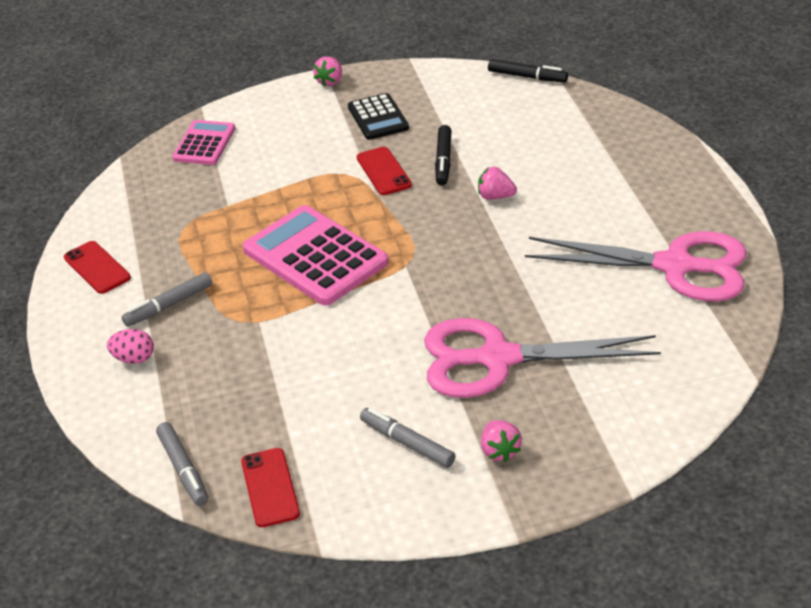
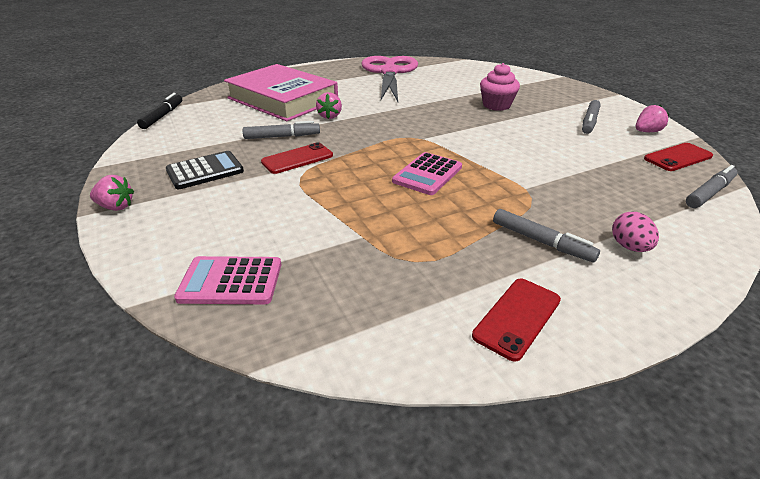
camera: 105 degrees left, 5 degrees down
(315, 256) = (427, 174): pink calculator -> pink calculator, size x0.57
(443, 160) = (282, 136): black marker -> grey marker
(497, 358) = (496, 105): pink scissors -> pink cupcake
(499, 451) = (568, 100): pink strawberry -> pink strawberry (646, 131)
(565, 159) = (282, 99): none -> pink book

